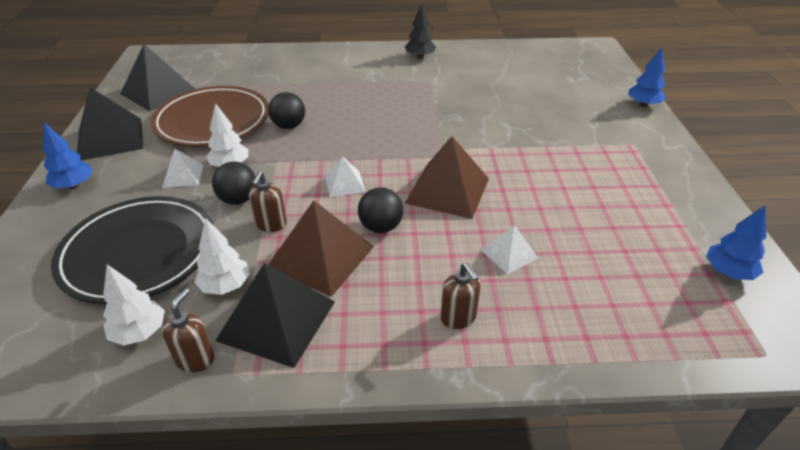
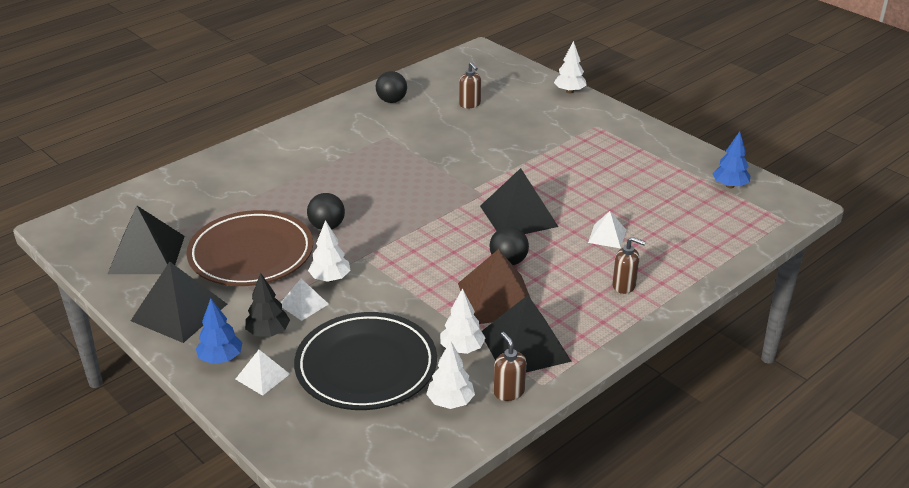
camera: 40 degrees left, 5 degrees down
(238, 199) = (379, 297): black ball -> black ball (391, 101)
(271, 224) = (431, 299): brown soap dispenser -> brown soap dispenser (470, 104)
(344, 184) = (441, 247): white pyramid -> white pyramid (262, 376)
(420, 57) = (346, 118): black tree -> black tree (268, 332)
(447, 190) = (518, 216): brown pyramid -> black pyramid
(643, 105) = (569, 91): blue tree -> white tree

